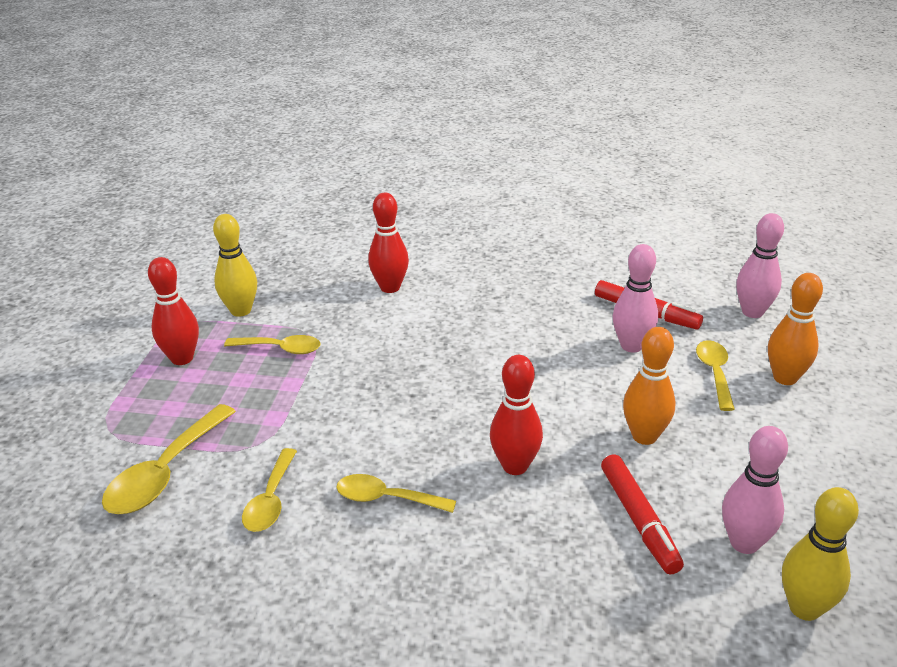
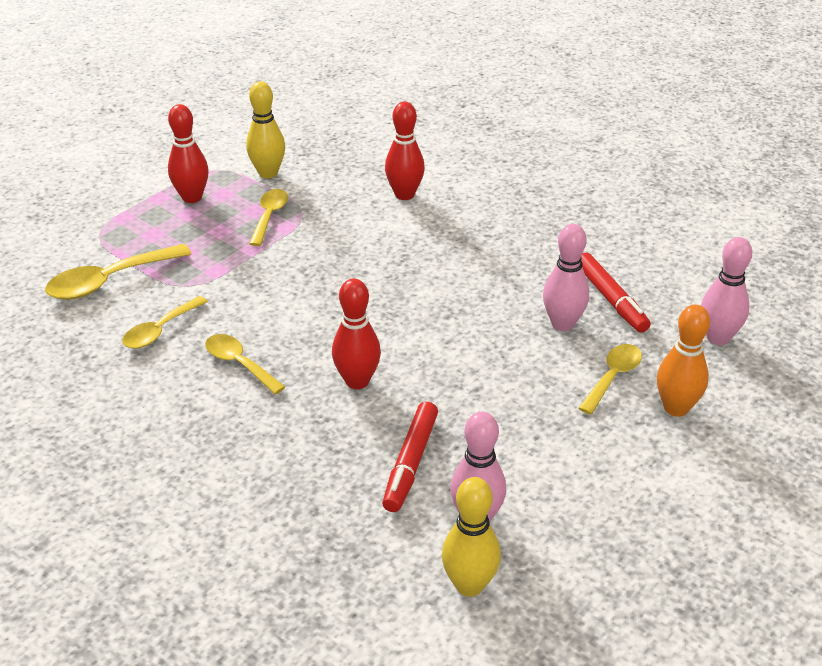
camera: 30 degrees right, 5 degrees up
(280, 349) = (269, 216): yellow spoon -> yellow spoon turned 120 degrees counterclockwise
(644, 436) = (487, 403): orange bowling pin -> none

